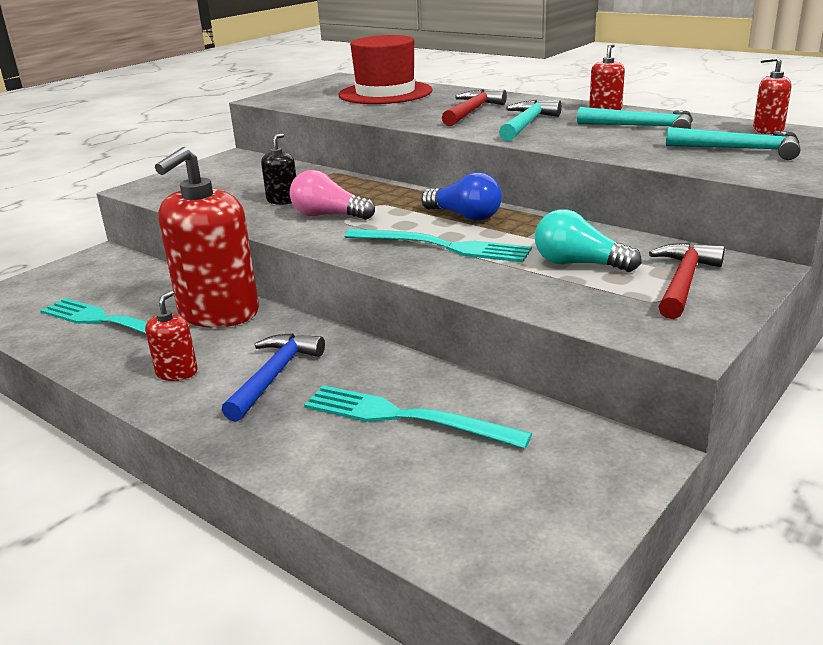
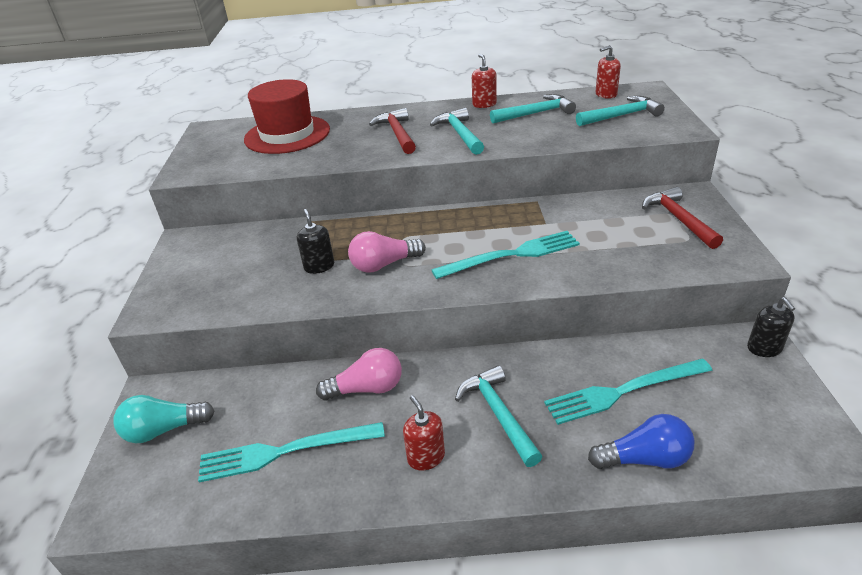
camera: 40 degrees left, 10 degrees up
(218, 313) = (367, 389): red soap dispenser -> pink light bulb
(274, 376) = (498, 414): blue hammer -> turquoise hammer
(465, 216) = (480, 223): blue light bulb -> blue light bulb (644, 459)
(578, 264) = (610, 231): turquoise light bulb -> turquoise light bulb (164, 430)
(631, 466) = (764, 348): none -> black soap dispenser

